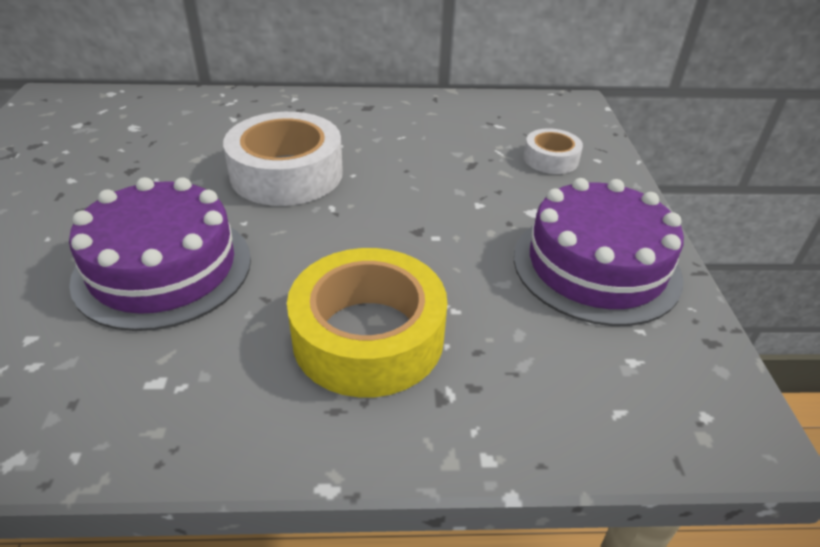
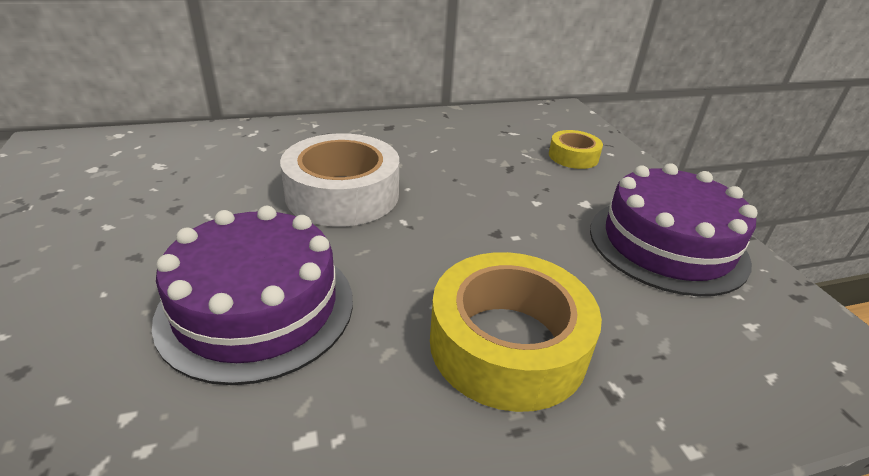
camera: 15 degrees left, 5 degrees down
(551, 159) = (573, 156): white tape -> yellow tape

